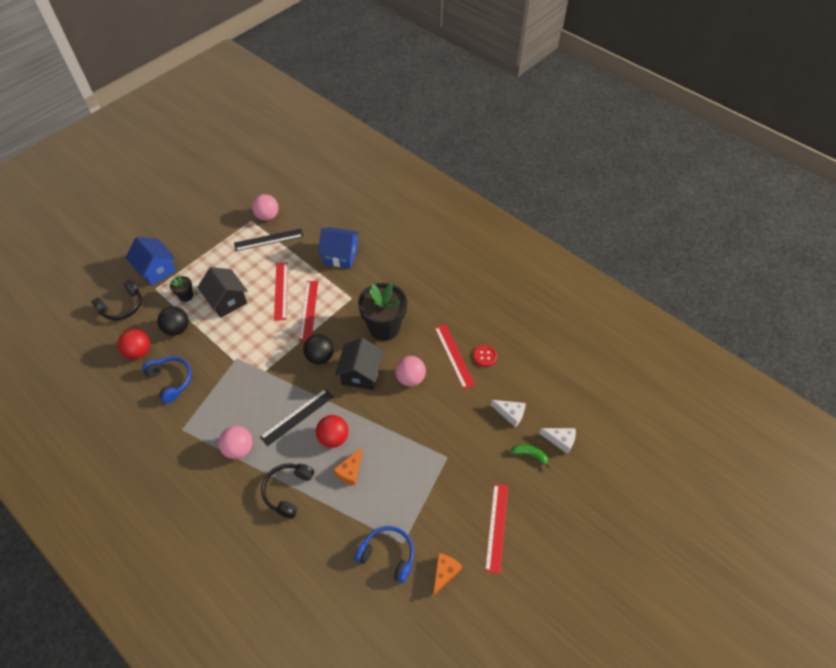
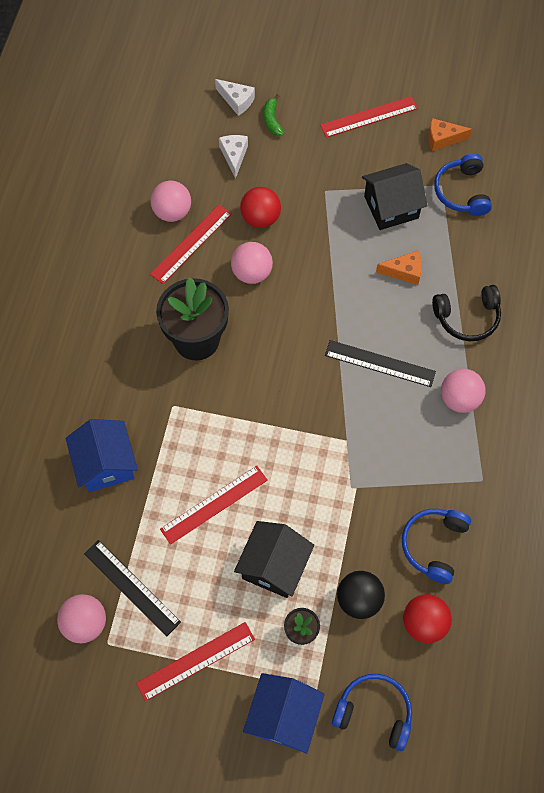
camera: 120 degrees left, 10 degrees up
(122, 306) = (374, 712): black headphones -> blue headphones
(308, 310) = (224, 447): red ruler -> red ruler (196, 661)
(320, 357) = (285, 388): black ball -> none
(333, 438) = (378, 310): red ball -> red ball (260, 218)
(361, 374) = (279, 329): black house -> black house (391, 207)
(484, 356) = (172, 212): red button -> pink ball
(560, 440) = (237, 101): white cheese -> white cheese turned 135 degrees clockwise

